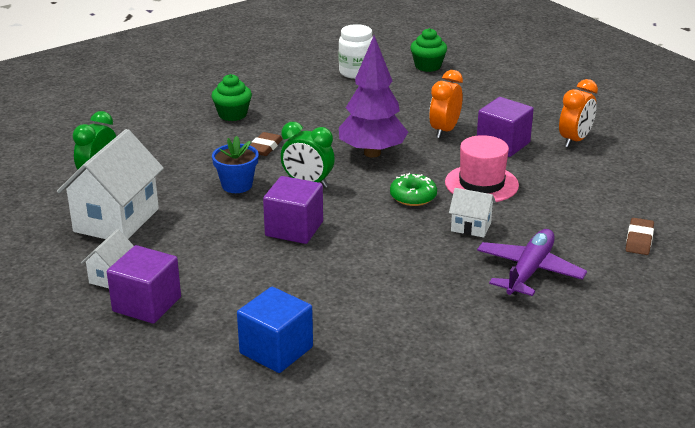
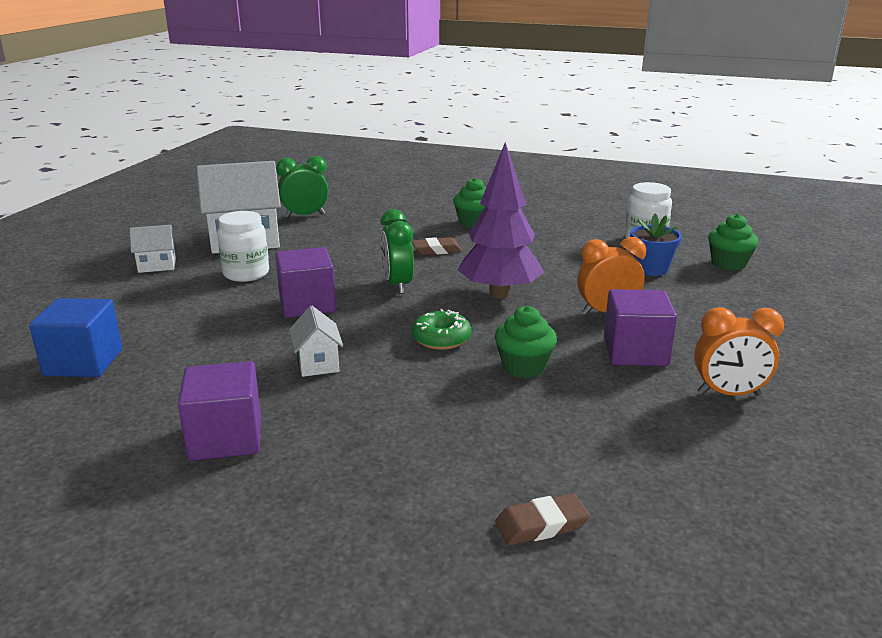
camera: 55 degrees right, 5 degrees down
(147, 304) = (124, 289): purple cube -> purple cube (225, 438)
(195, 238) = (246, 274): none -> white jar
(237, 185) = (355, 261): blue flower pot -> blue flower pot (651, 269)
(471, 227) = (419, 389): white house -> white house (318, 363)
(481, 184) = (524, 367): pink hat -> green cupcake
(529, 271) = (361, 457): purple plane -> none

